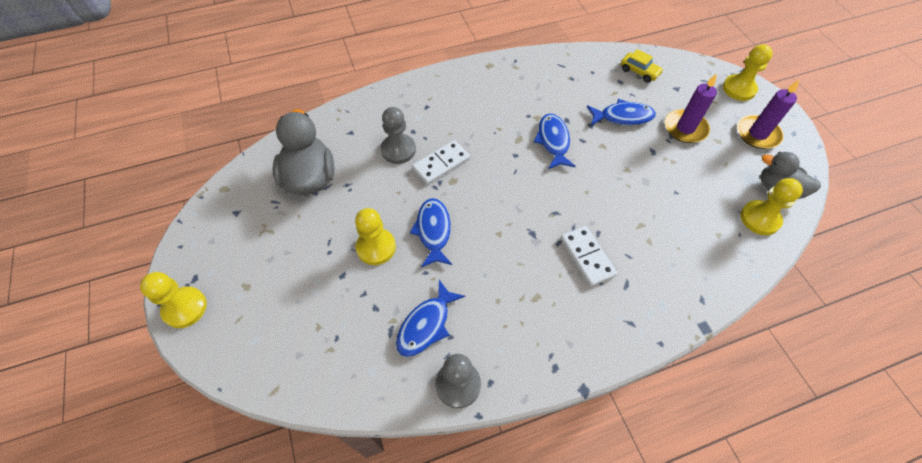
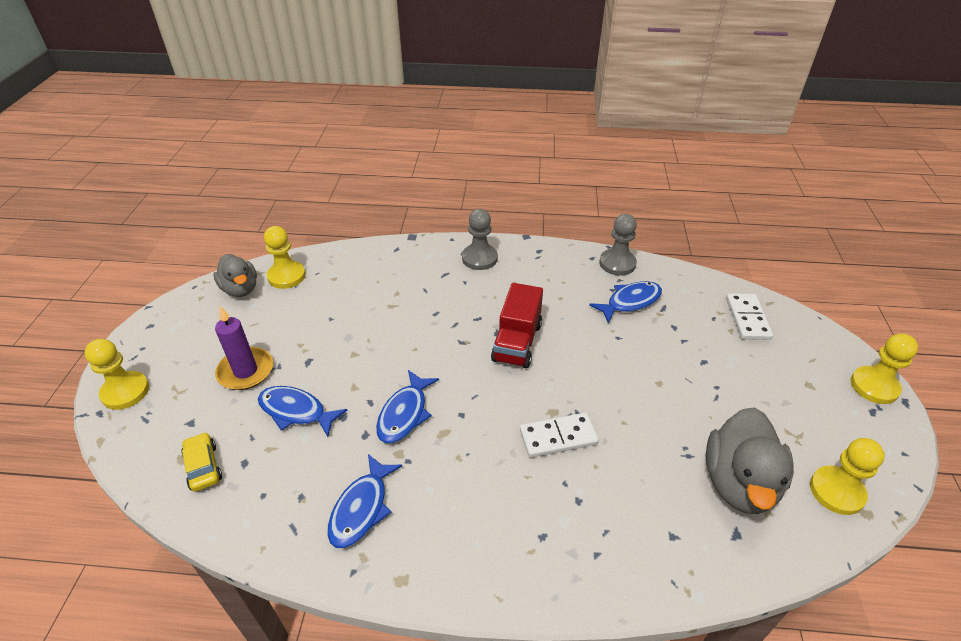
camera: 155 degrees left, 15 degrees down
(376, 247) = (663, 374): yellow pawn -> yellow pawn (836, 491)
(398, 150) = (608, 478): grey pawn -> grey pawn (479, 258)
(433, 231) = (597, 368): blue fish -> blue fish (362, 508)
(510, 230) = (517, 342): none -> red truck
(587, 257) = (461, 300): white domino -> white domino (747, 318)
(757, 134) = (184, 338): purple candle -> none

